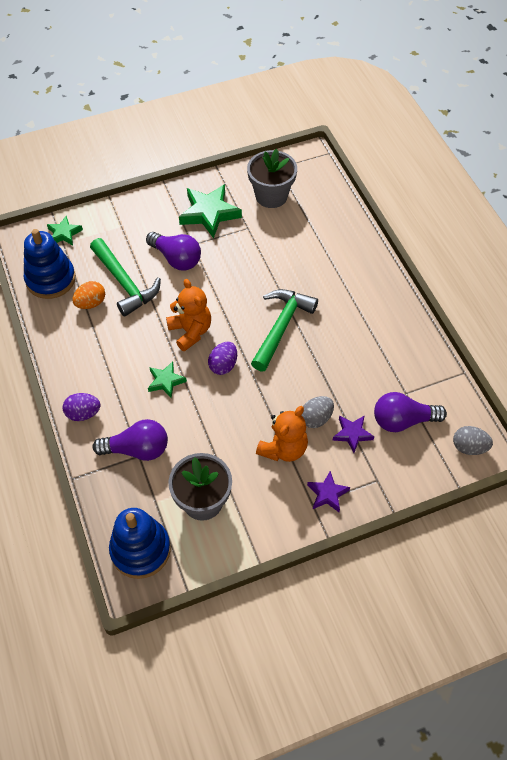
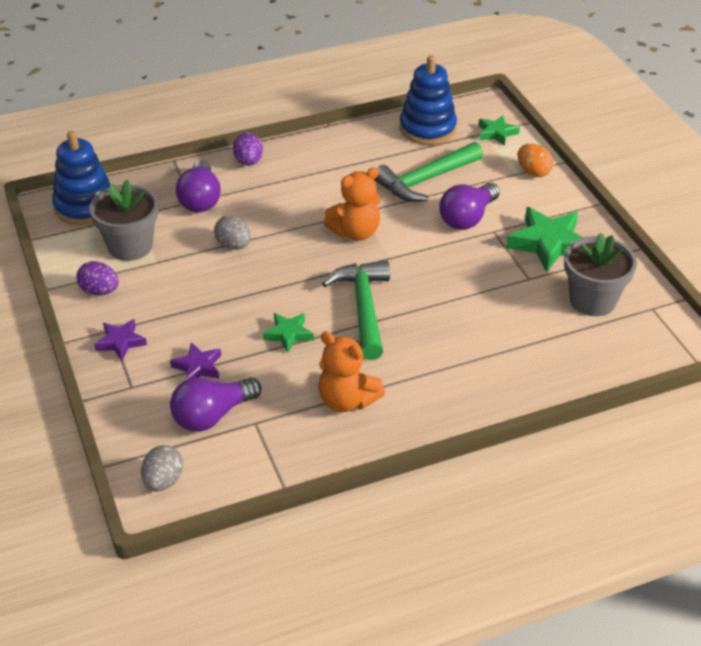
camera: 90 degrees right, 15 degrees down
(91, 303) = (395, 158): orange egg -> orange egg (533, 172)
(166, 381) = (285, 216): green star -> green star (288, 334)
(223, 365) = (306, 259): purple egg -> purple egg (100, 291)
(281, 326) = (363, 307): green hammer -> green hammer turned 120 degrees counterclockwise
(283, 448) = (186, 307): orange teddy bear -> orange teddy bear (347, 400)
(316, 418) = (224, 335): grey egg -> grey egg (233, 245)
(402, 420) = (212, 416): purple light bulb -> purple light bulb turned 120 degrees counterclockwise

